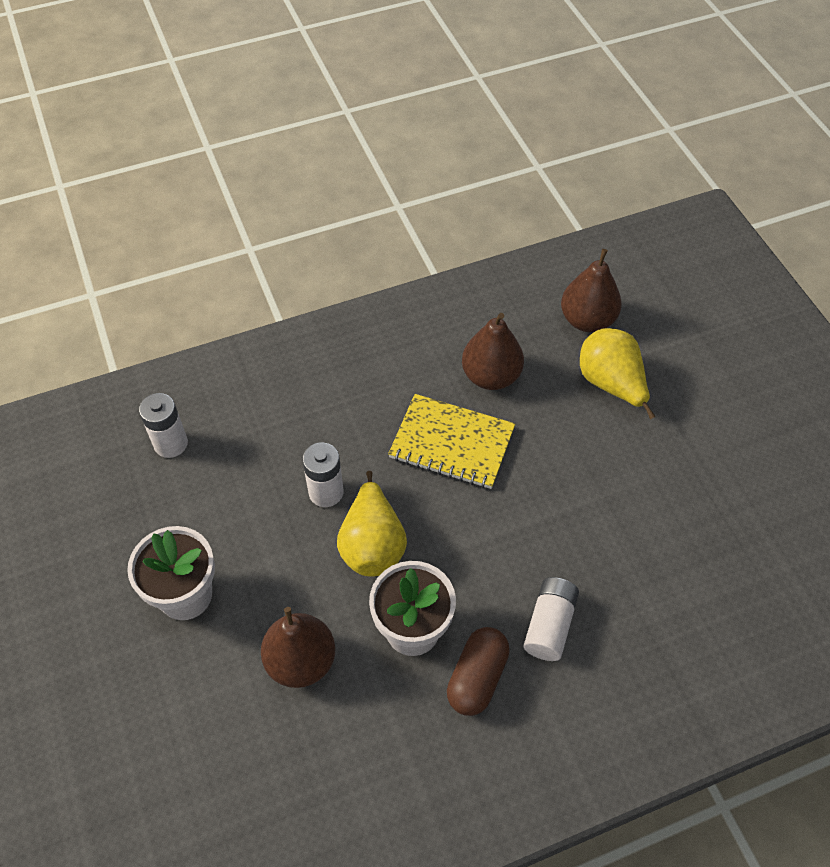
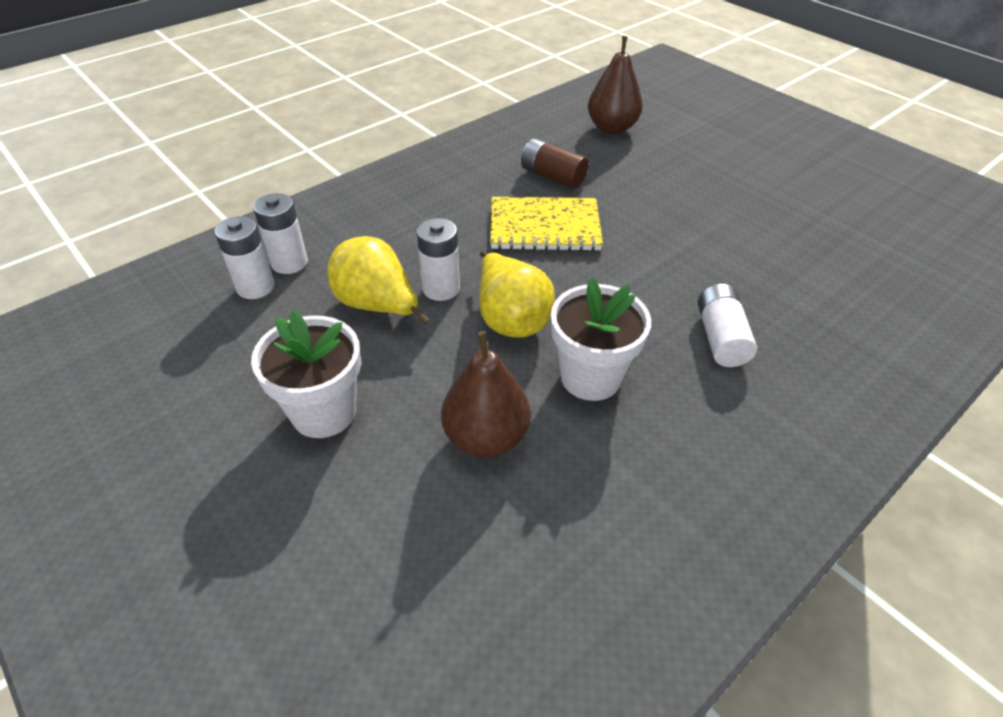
camera: 20 degrees left, 10 degrees down
(207, 423) = (289, 263): none -> white battery
(477, 678) = (680, 400): brown capsule -> none
(491, 376) = (552, 176): brown pear -> brown battery
(611, 384) = (658, 162): yellow pear -> yellow pear (377, 306)

